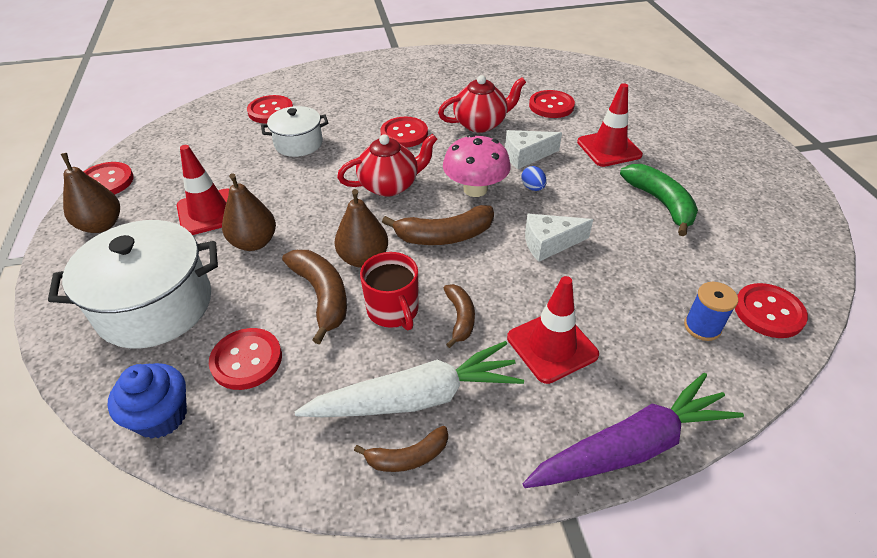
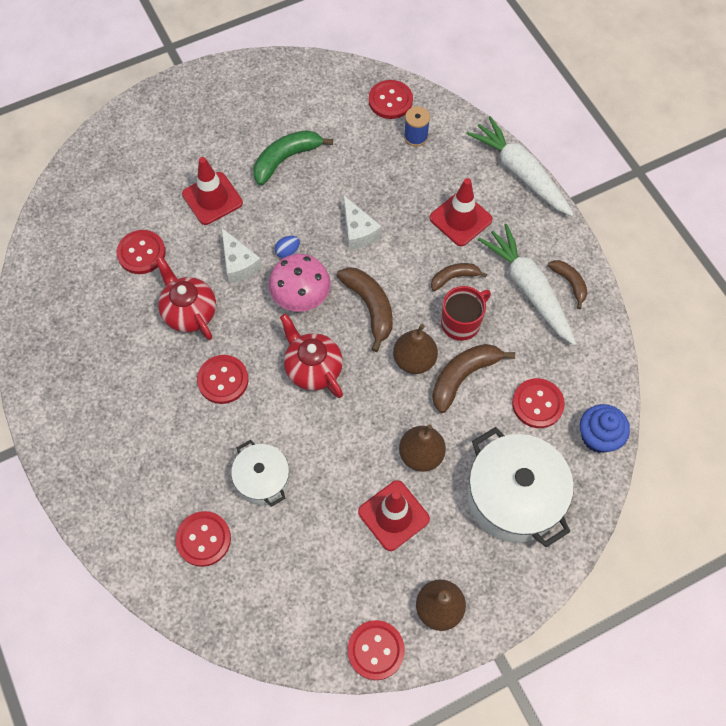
camera: 105 degrees left, 20 degrees up
(631, 446) = (520, 173): purple carrot -> white carrot

